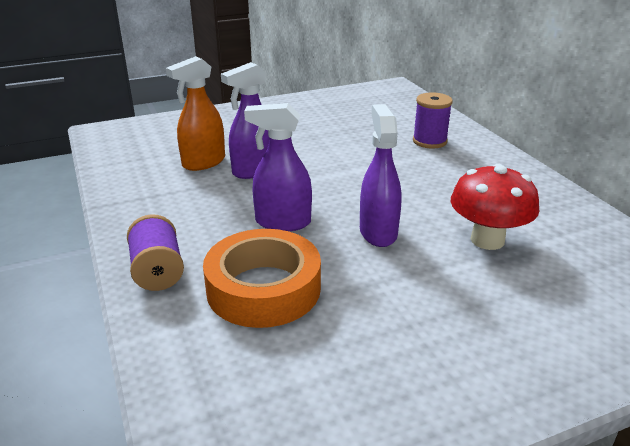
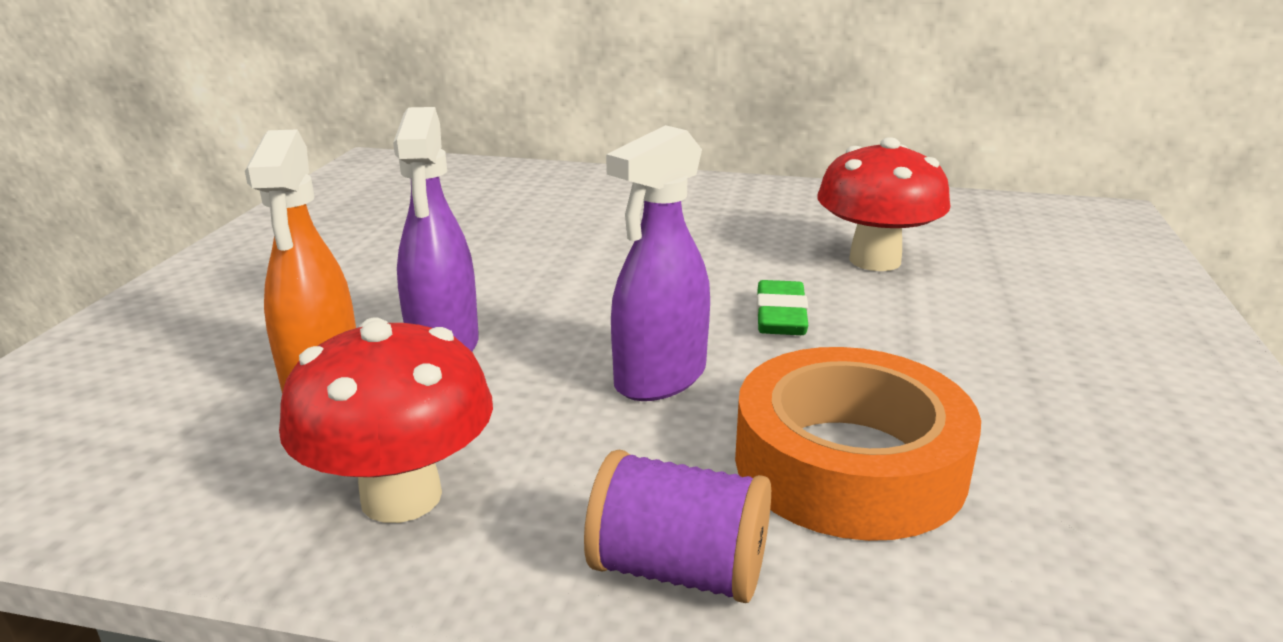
camera: 55 degrees left, 5 degrees down
(154, 205) = (401, 497): none -> red mushroom
(378, 232) = (780, 316): purple spray bottle -> green eraser
(429, 141) = (580, 200): purple spool -> none

